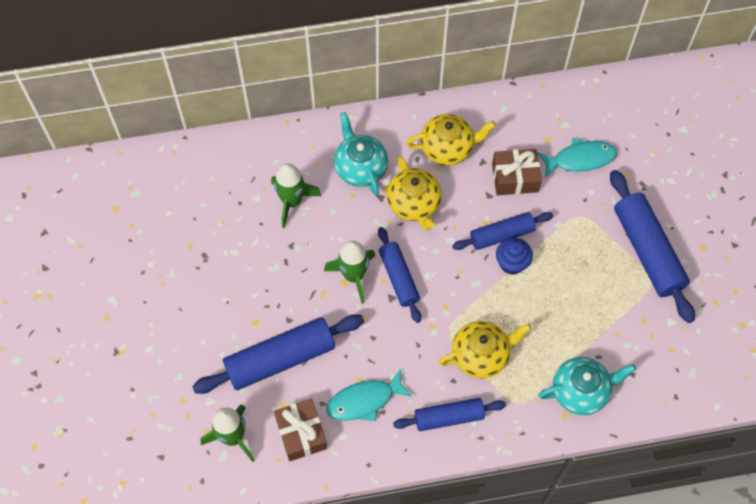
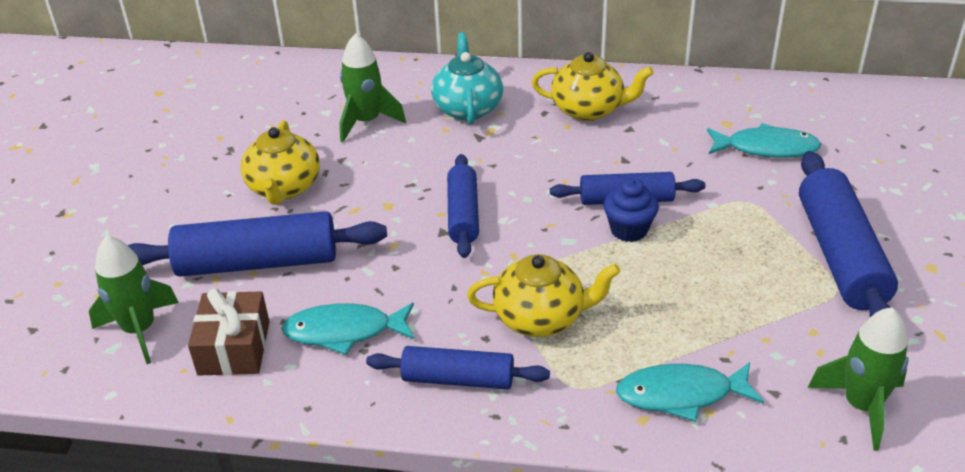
camera: 20 degrees right, 25 degrees down
(353, 276) = (404, 201): green rocket -> green rocket (861, 406)
(414, 204) = (519, 150): yellow teapot -> yellow teapot (284, 188)
(515, 178) = (667, 150): brown gift -> none
(581, 391) = (681, 394): turquoise teapot -> turquoise fish

